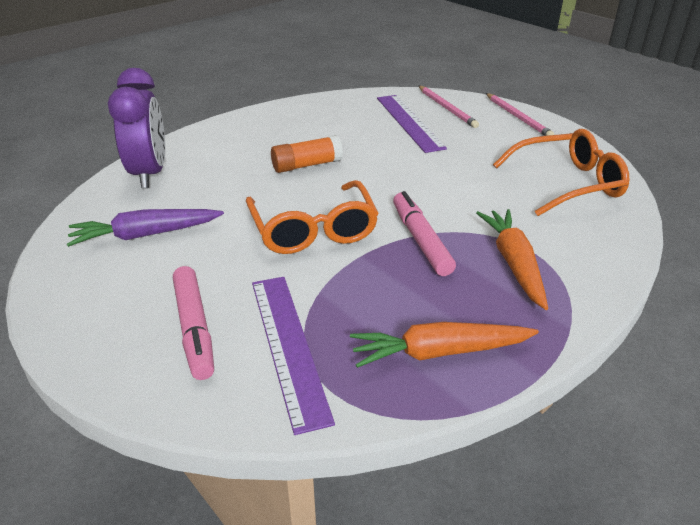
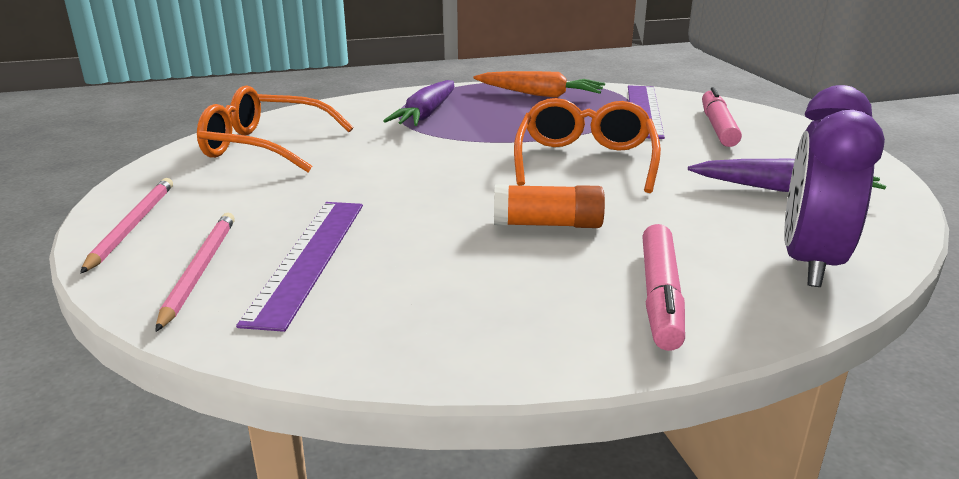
camera: 155 degrees left, 10 degrees down
(421, 240) = (484, 137): pink marker -> pink marker (660, 296)
(513, 263) = (426, 114): orange carrot -> purple carrot

